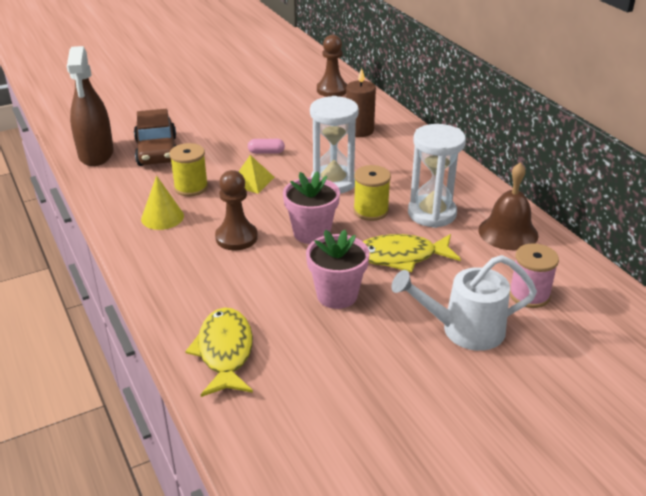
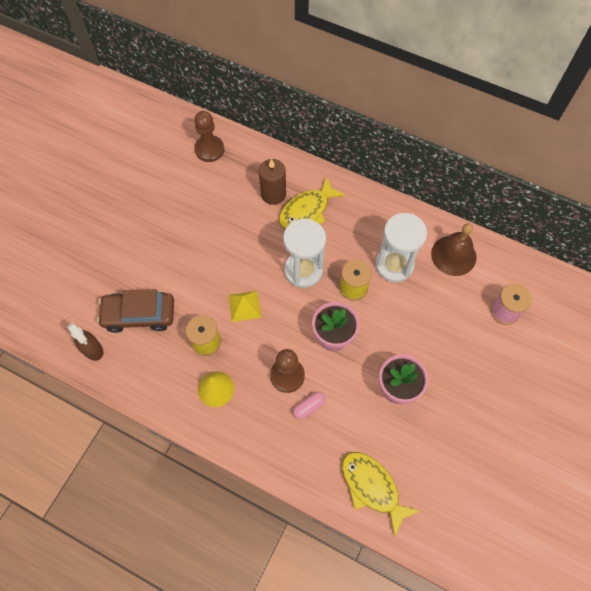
camera: 35 degrees left, 30 degrees up
(96, 154) = (92, 349): brown spray bottle -> brown spray bottle, size x0.57
(157, 151) = (139, 315): brown car -> brown car turned 135 degrees clockwise
(266, 152) = (226, 264): pink capsule -> pink capsule (309, 407)
(401, 257) = (407, 324): yellow fish -> yellow fish (307, 210)
(463, 330) = (490, 369): white watering can -> none

